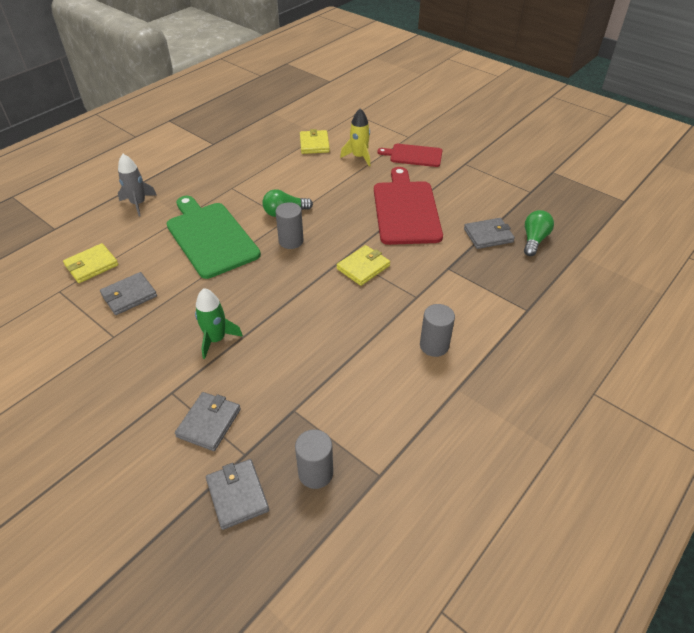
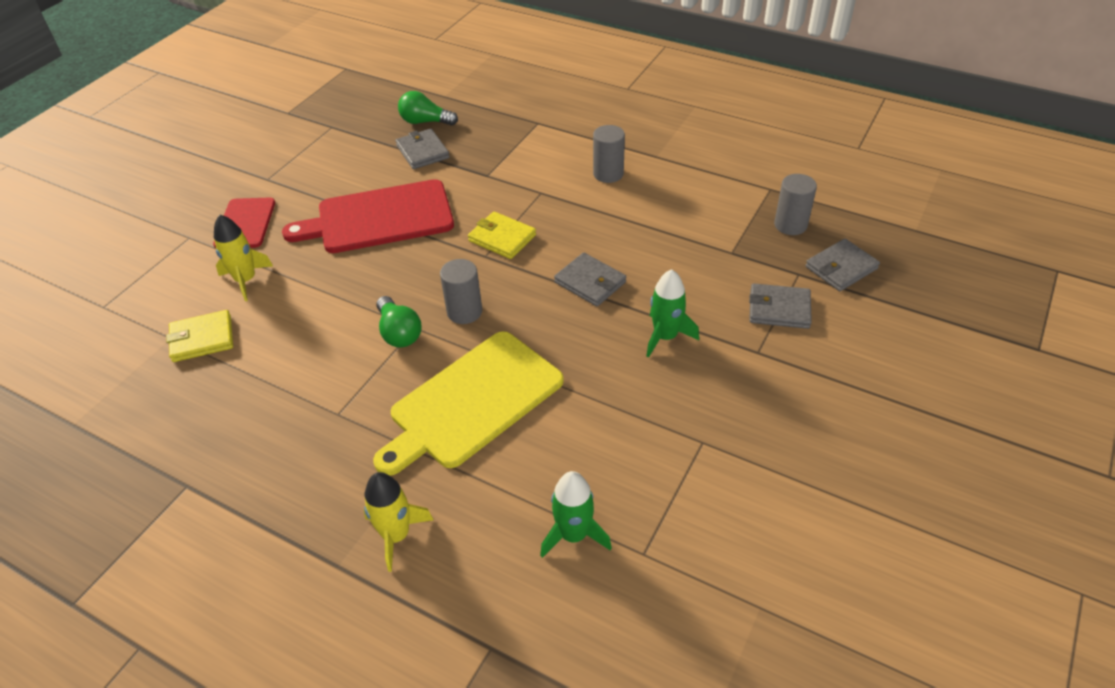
camera: 100 degrees left, 0 degrees up
(91, 265) = (573, 535): yellow wallet -> green rocket
(129, 295) = (623, 455): grey wallet -> grey wallet (590, 282)
(138, 204) = (396, 535): grey rocket -> yellow rocket
(210, 237) = (472, 402): green cutting board -> yellow cutting board

